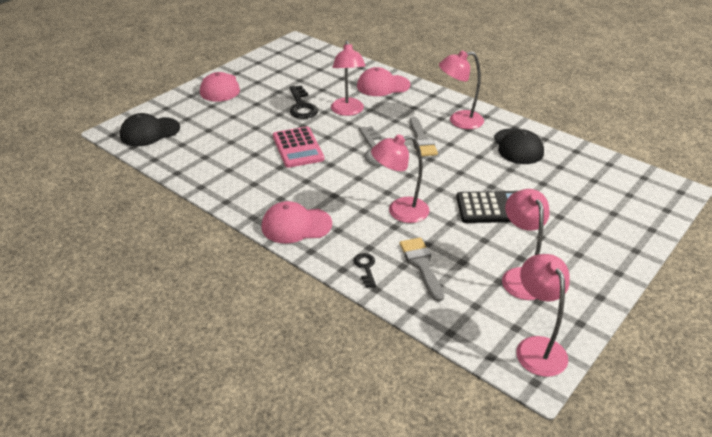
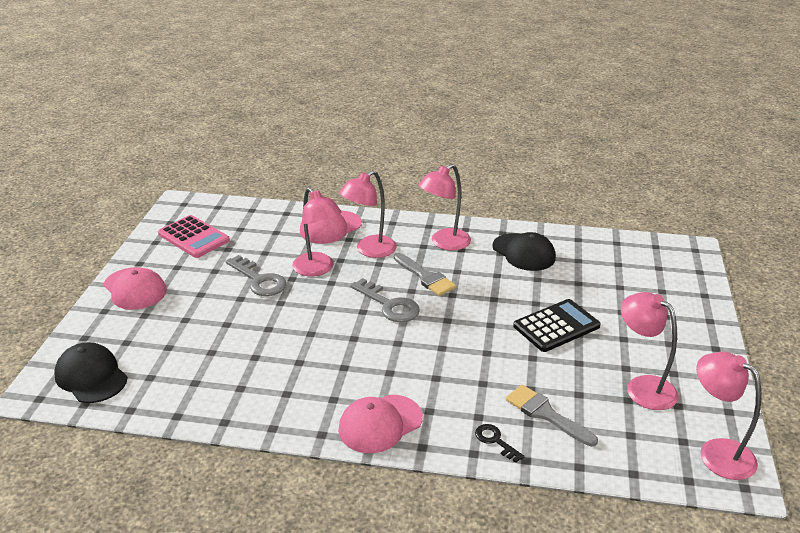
camera: 30 degrees left, 5 degrees down
(150, 132) = (91, 376): black cap -> black cap turned 105 degrees clockwise
(298, 148) = (299, 331): pink calculator -> pink calculator (193, 237)
(301, 106) = (259, 280): black key -> grey key
(400, 211) = (473, 364): pink lamp -> pink lamp (369, 250)

